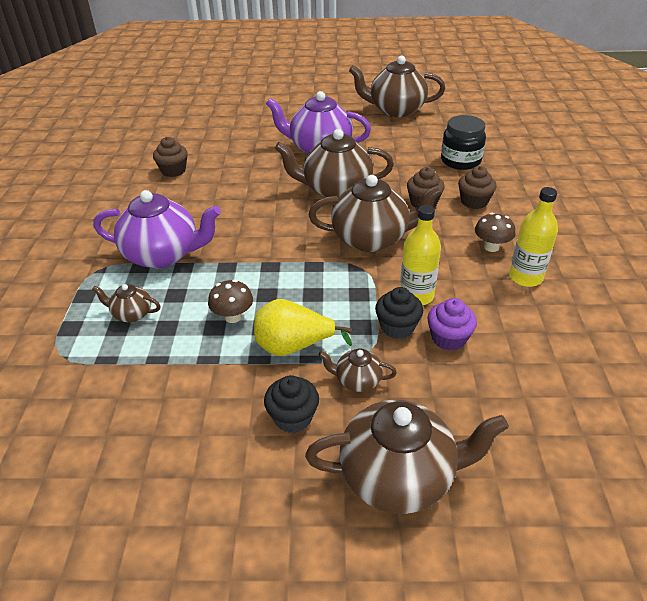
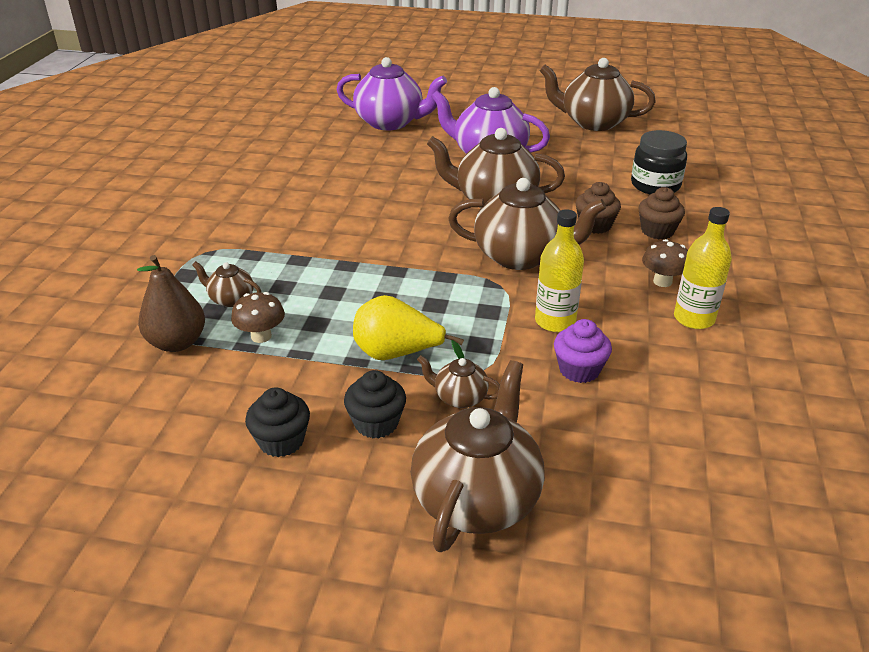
camera: 10 degrees right, 5 degrees down
(93, 365) = (177, 343): none -> brown pear
(163, 255) = (280, 245): purple teapot -> purple teapot (391, 122)
(173, 170) = (315, 161): brown cupcake -> none
(233, 317) = (339, 316): brown mushroom -> brown mushroom (261, 336)
(397, 327) = (522, 350): black cupcake -> black cupcake (281, 441)
(399, 476) = (477, 498): brown teapot -> brown teapot turned 75 degrees counterclockwise

